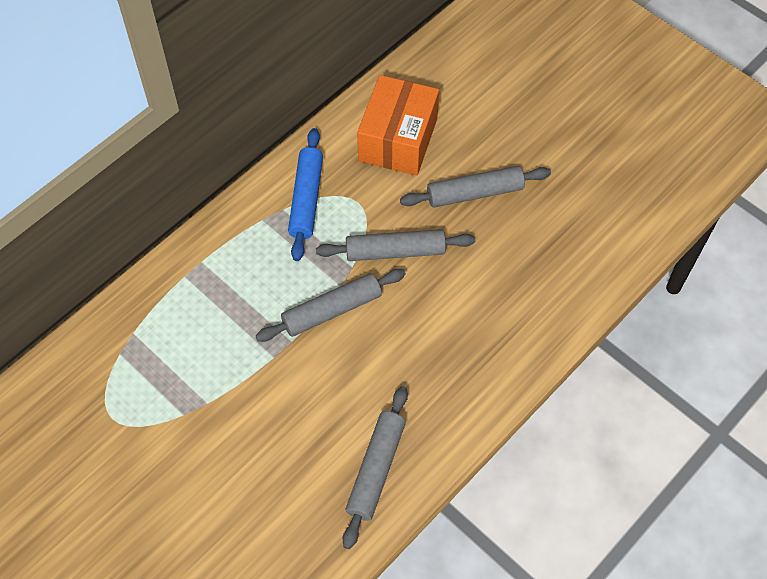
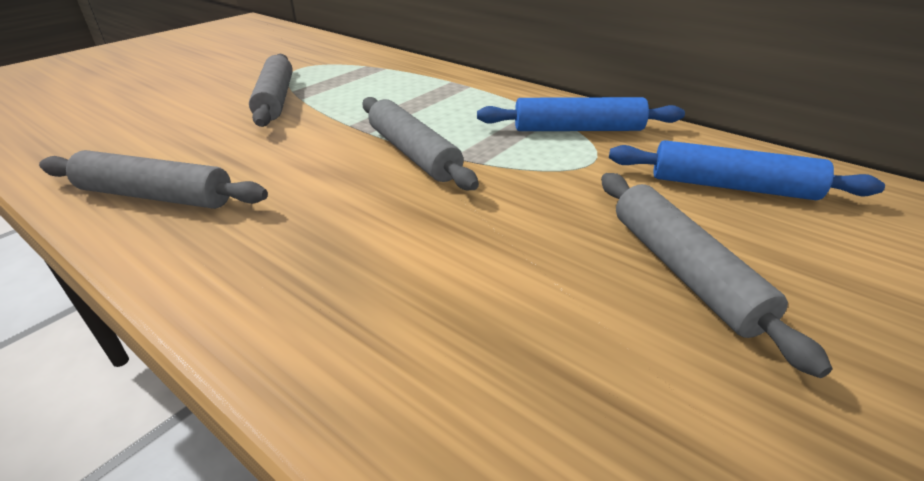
camera: 85 degrees right, 25 degrees down
(395, 251) = (520, 194): grey rolling pin -> grey rolling pin (275, 99)
(398, 139) = (731, 186): orange box -> blue rolling pin

